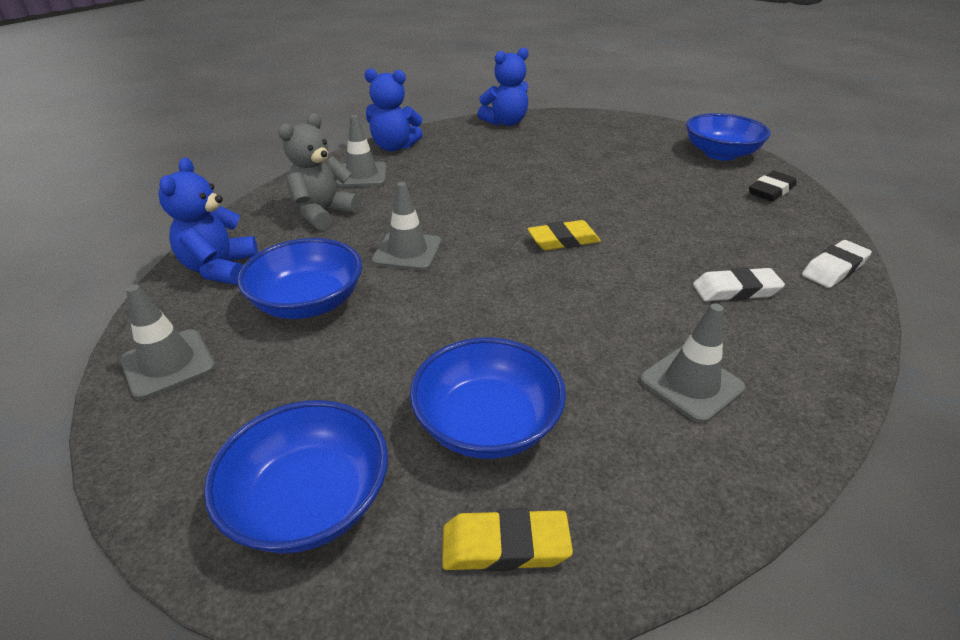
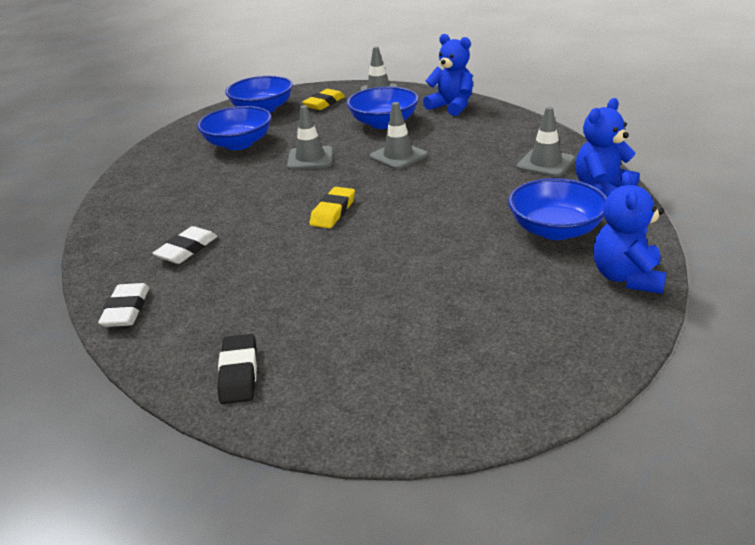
camera: 130 degrees right, 5 degrees down
(323, 213) = (489, 140): grey teddy bear -> none
(505, 546) = (191, 133): yellow eraser -> yellow eraser (324, 103)
(691, 384) = (170, 195): grey traffic cone -> grey traffic cone (310, 158)
(720, 154) = (354, 405): blue bowl -> blue bowl (555, 230)

